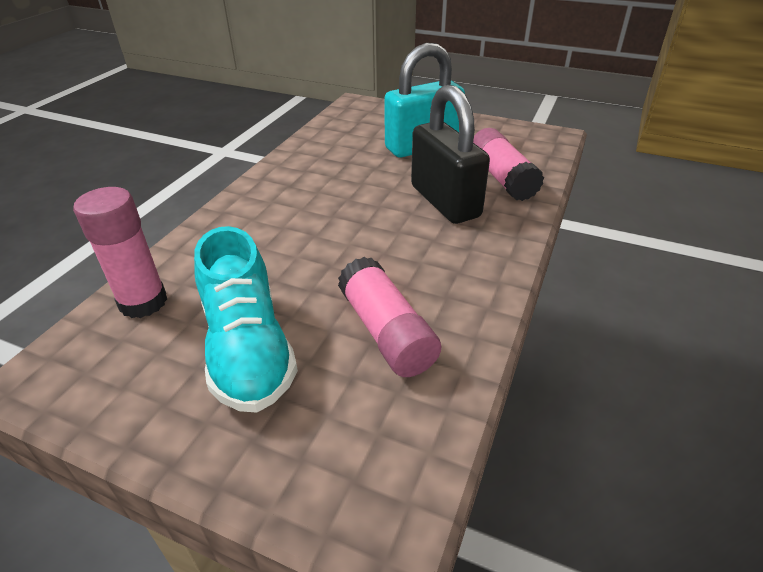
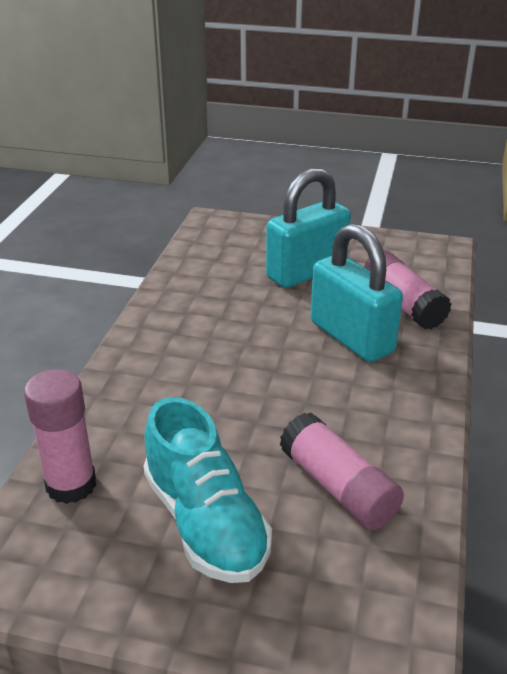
camera: 10 degrees left, 5 degrees down
(445, 201) = (351, 337): black padlock -> turquoise padlock

